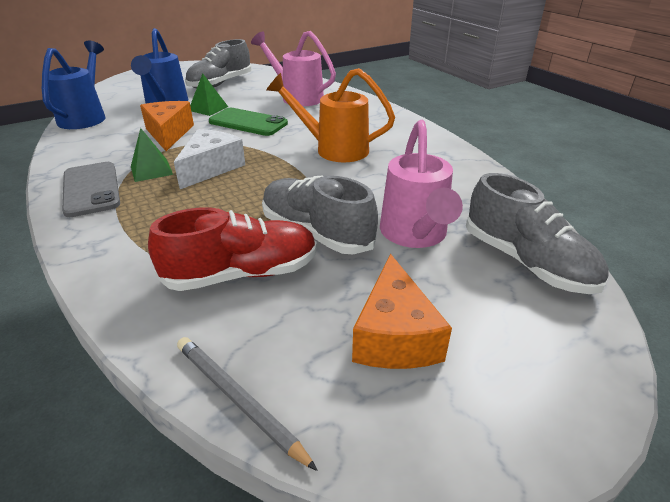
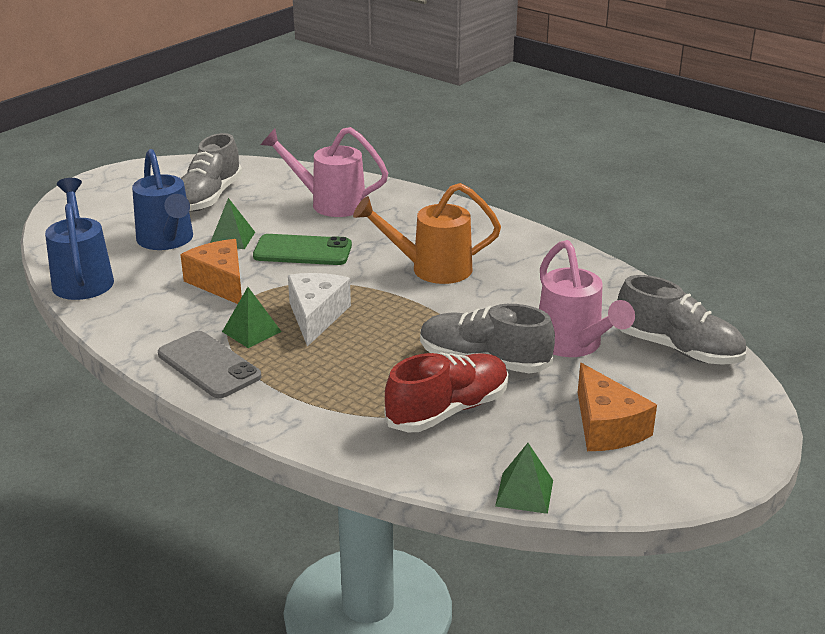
camera: 20 degrees left, 5 degrees down
(238, 400) = (524, 493): grey pencil -> green pyramid

